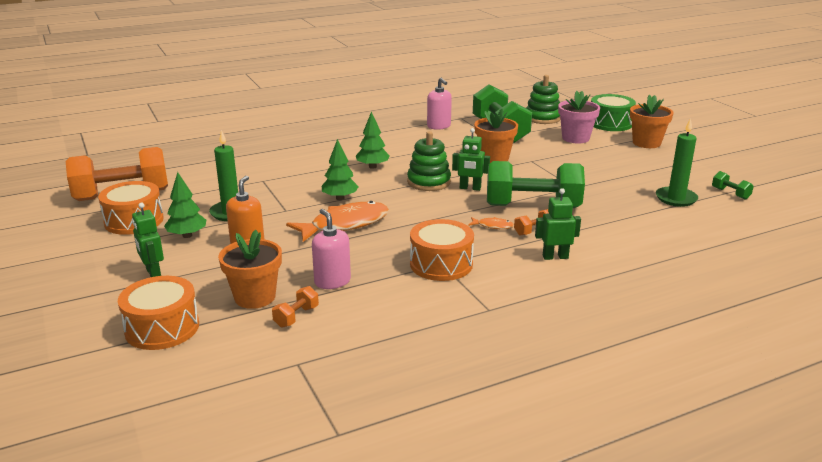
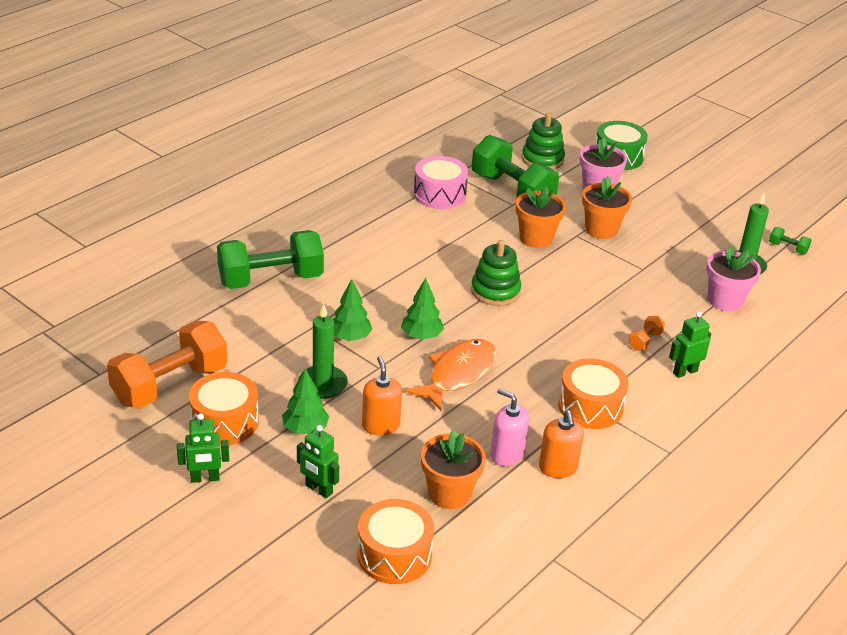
camera: 25 degrees left, 10 degrees up
(296, 317) = (508, 506): orange dumbbell -> none
(369, 299) = (558, 468): none -> orange soap dispenser
(372, 167) = (418, 278): green tree -> green tree (350, 337)
(439, 126) = (439, 194): pink soap dispenser -> pink drum
(470, 188) = (543, 292): green robot -> green robot (205, 478)
(493, 226) = (603, 343): orange fish -> none
(532, 206) = (621, 306): green dumbbell -> green dumbbell (271, 280)
(637, 217) = (725, 300): none -> pink flower pot
(646, 143) = (672, 184): orange flower pot -> orange flower pot (601, 230)

